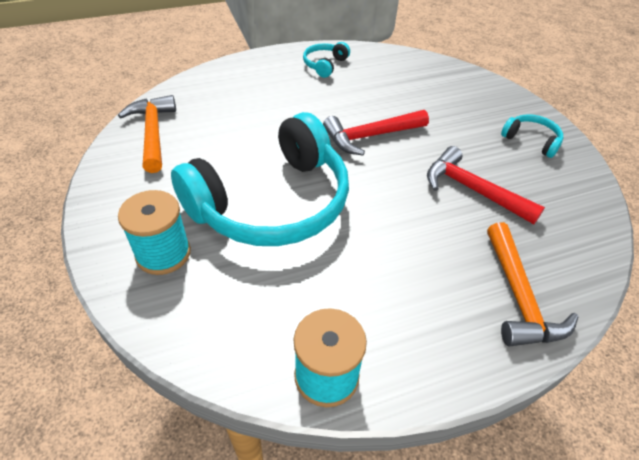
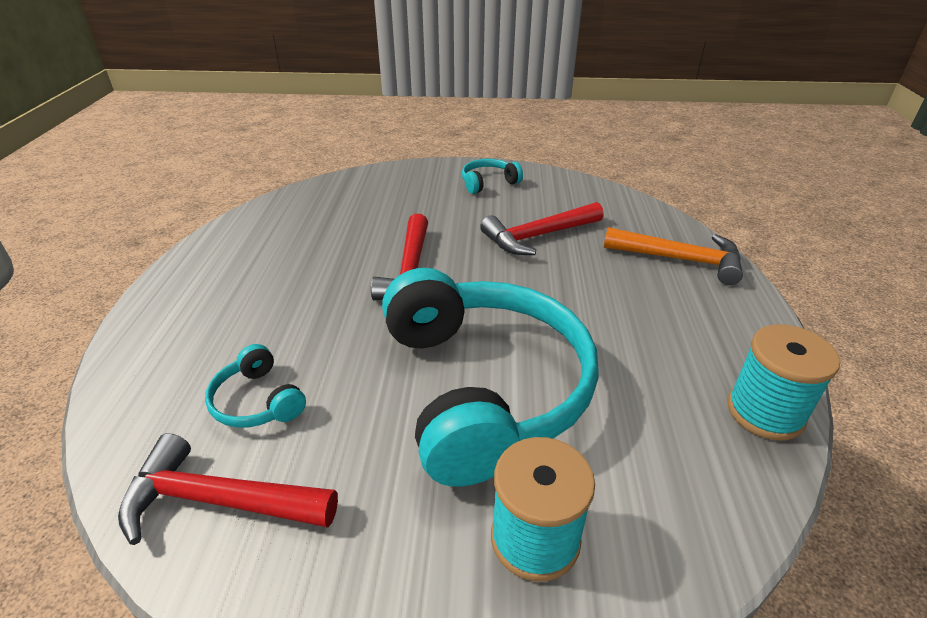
camera: 65 degrees left, 10 degrees down
(153, 133) = (218, 500): orange hammer -> red hammer
(325, 65) = (232, 262): turquoise headphones -> turquoise headphones (257, 401)

